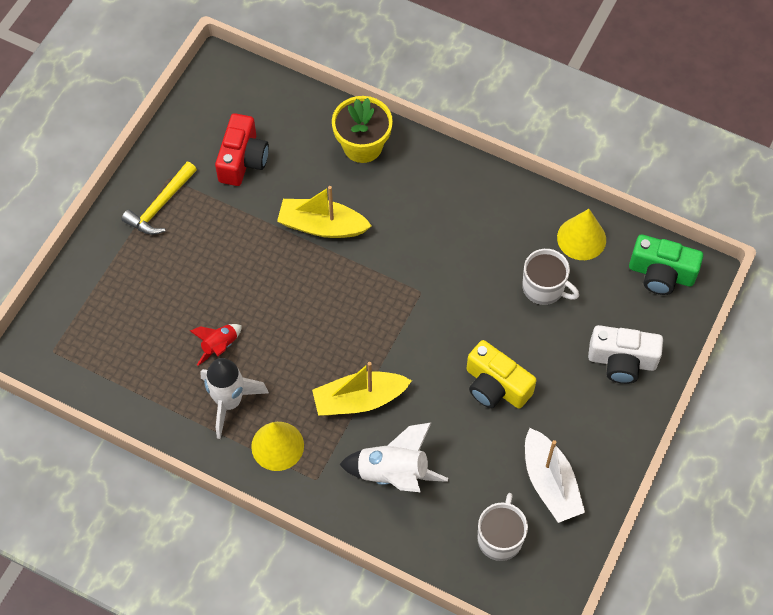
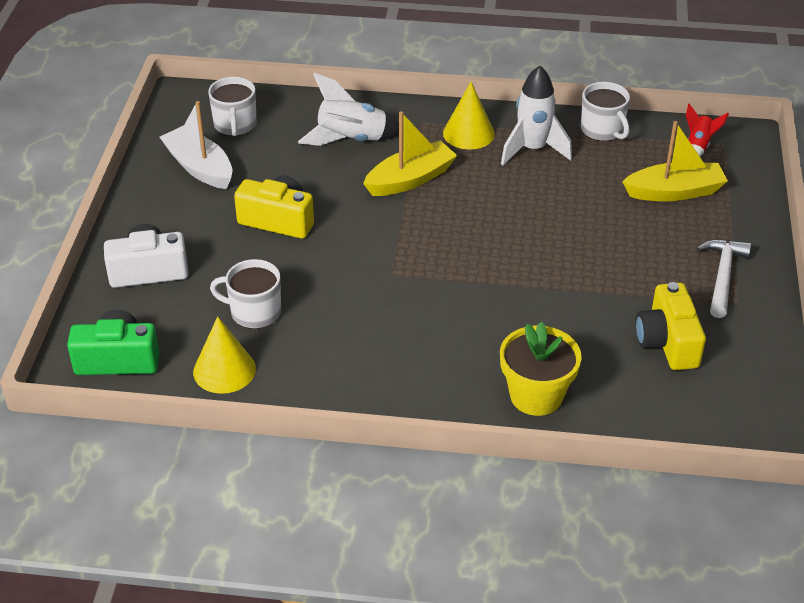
camera: 160 degrees right, 20 degrees down
(149, 407) = (603, 130): none -> white mug
(160, 205) = (722, 276): yellow hammer -> white hammer
(219, 346) = (571, 184): red rocket -> red rocket (698, 147)
(243, 160) = (667, 342): red camera -> yellow camera
(322, 226) = (533, 304): yellow boat -> yellow boat (674, 192)

